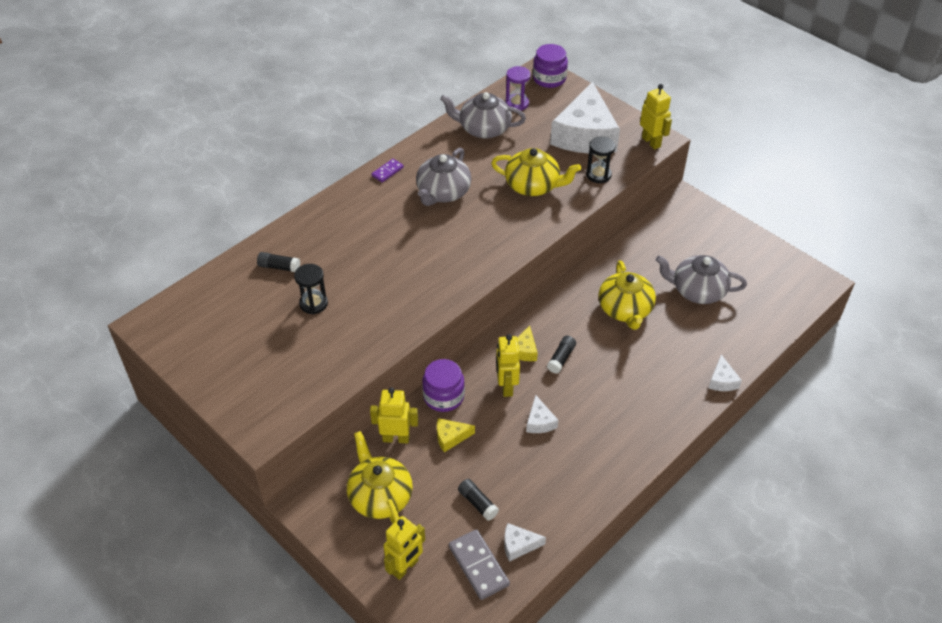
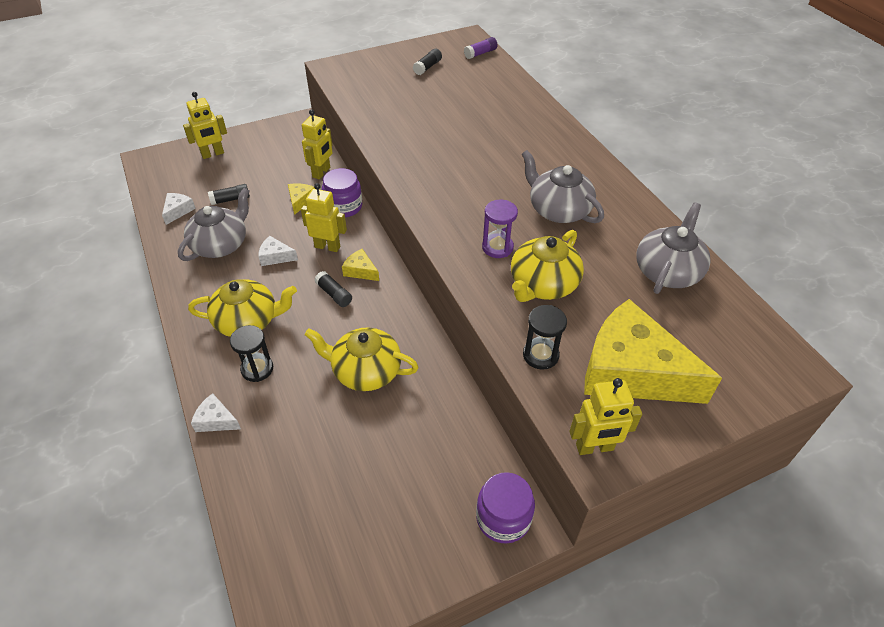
camera: 110 degrees right, 0 degrees up
(186, 303) = (480, 53): none -> purple glue stick
(279, 267) = (497, 97): black glue stick -> black glue stick (427, 67)
(313, 303) = (444, 107): black hourglass -> black hourglass (257, 369)
(380, 496) = (277, 154): yellow teapot -> yellow teapot (247, 321)
(387, 171) = (607, 179): purple domino -> none
(405, 567) = (213, 154): yellow robot -> yellow robot turned 90 degrees counterclockwise
(478, 566) = (181, 187): grey domino -> none
(517, 103) = (719, 319): purple hourglass -> purple hourglass (497, 247)
(549, 78) = (779, 374): purple jar -> purple jar (503, 518)
(585, 134) = (632, 371): white cheese -> yellow cheese
(697, 290) = (354, 459): grey teapot -> grey teapot (221, 245)

